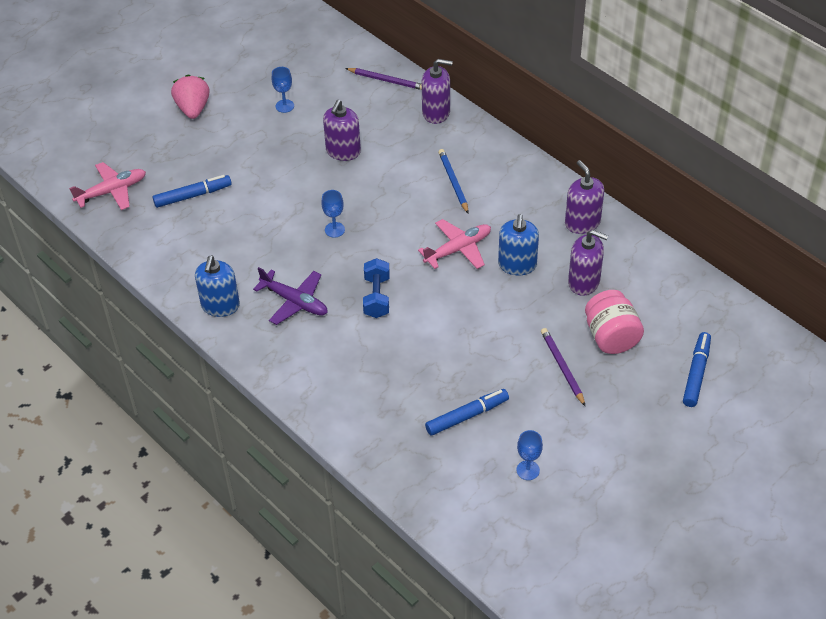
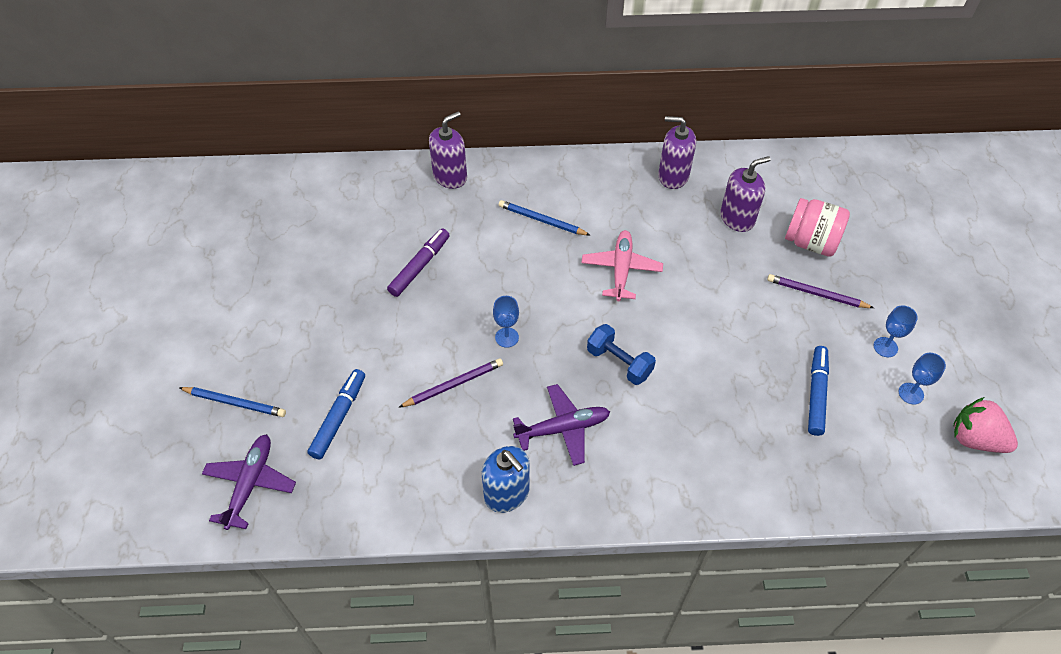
camera: 50 degrees left, 5 degrees up
(112, 191) = (250, 484): pink plane -> purple plane
(155, 145) = (234, 403): none -> blue pencil
(193, 108) = (226, 338): pink strawberry -> pink strawberry (975, 439)
(284, 106) = (313, 268): blue goblet -> blue goblet (885, 347)
(343, 151) = (420, 266): purple soap dispenser -> purple marker
(386, 80) = (373, 181): purple pencil -> purple pencil (453, 385)
(517, 265) = (677, 245): blue soap dispenser -> none
(696, 373) = (892, 220): blue marker -> none

